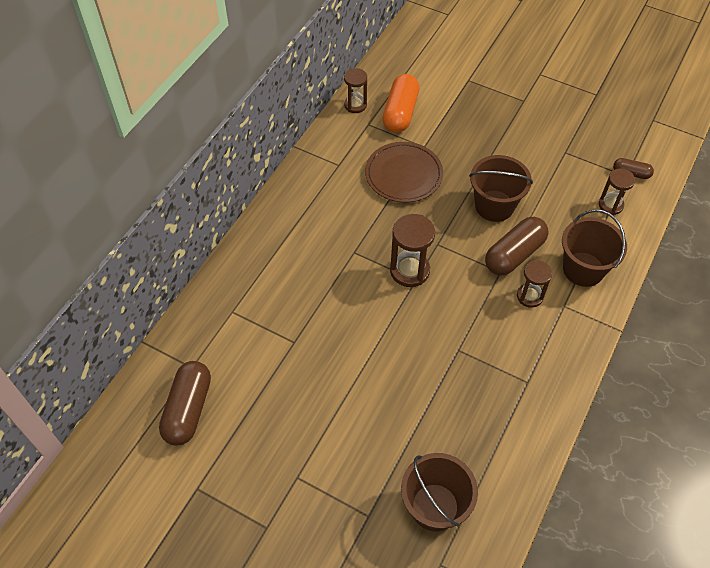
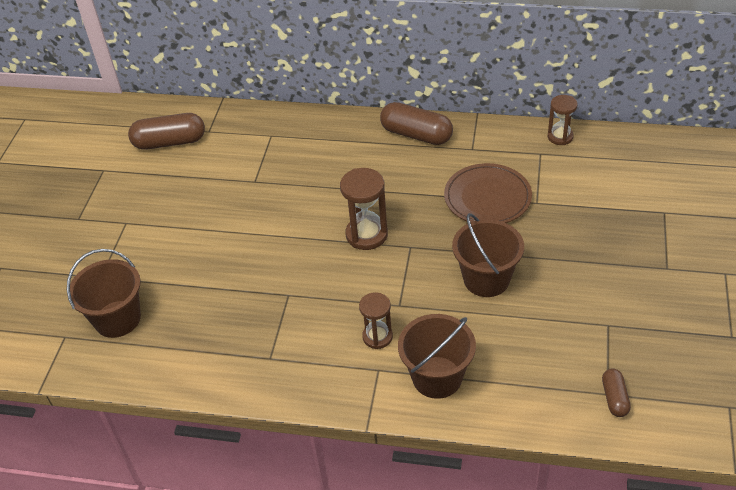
camera: 75 degrees right, 10 degrees down
(400, 113) = (572, 172): orange capsule -> none
(514, 254) = (427, 311): brown capsule -> brown capsule (416, 135)
(610, 205) = (548, 386): brown hourglass -> none

